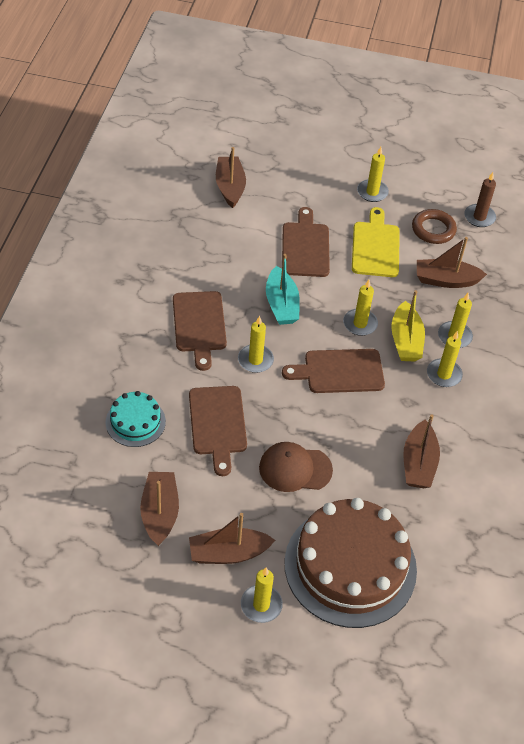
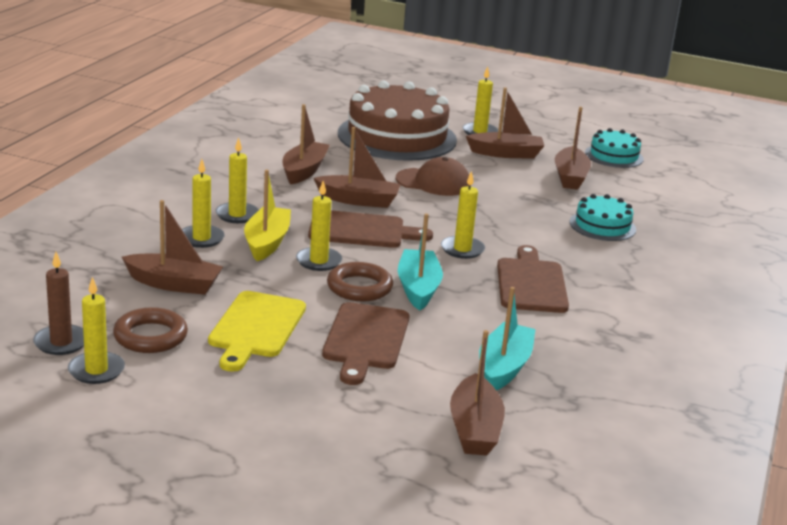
camera: 170 degrees left, 25 degrees down
(106, 579) = (614, 156): none -> turquoise cake
(216, 236) = (504, 367): none -> turquoise boat
(218, 424) = (511, 214): brown cutting board -> none
(322, 298) = (359, 287): none -> brown ring
(355, 419) = (358, 200): none -> brown boat
(372, 192) = (222, 394): yellow candle -> yellow candle (96, 370)

